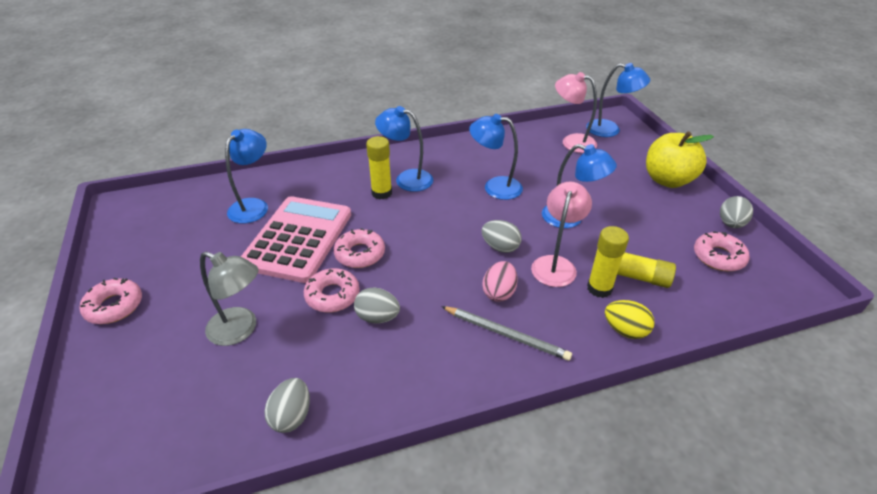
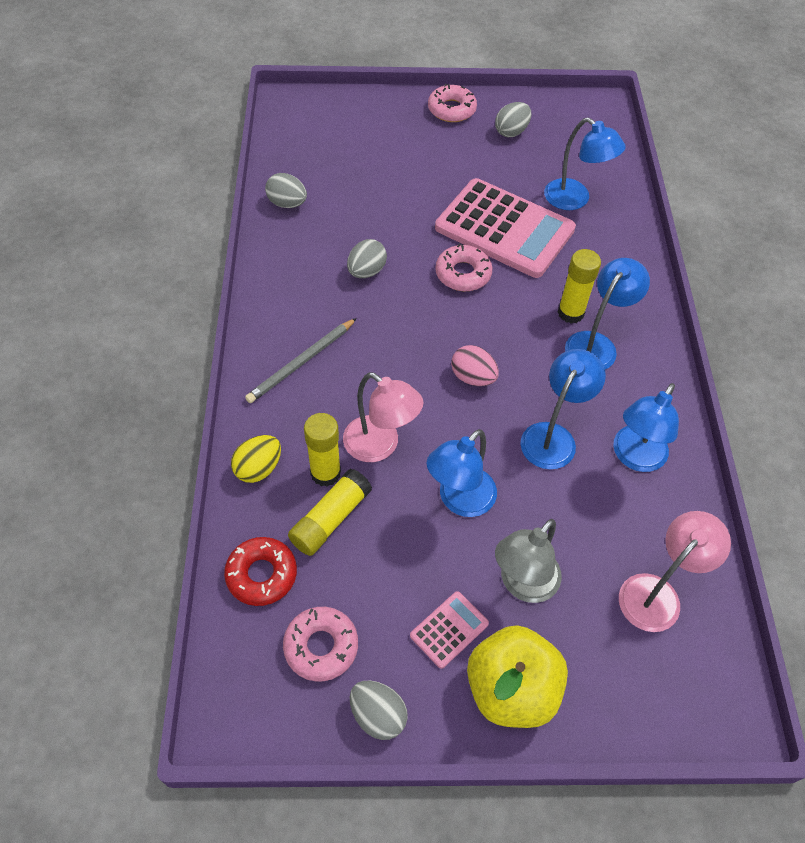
camera: 105 degrees right, 15 degrees up
(240, 330) = (391, 181): grey lamp -> grey lamp (522, 584)
(332, 295) = (409, 244): pink donut -> none
(499, 292) = (358, 375): pink egg -> pink egg (473, 377)
(500, 247) = (429, 401): grey egg -> grey egg (511, 132)
(610, 130) = (689, 681): blue lamp -> blue lamp (635, 457)
(657, 207) = (449, 629): none -> pink calculator
(702, 300) = (261, 574): none -> red donut

